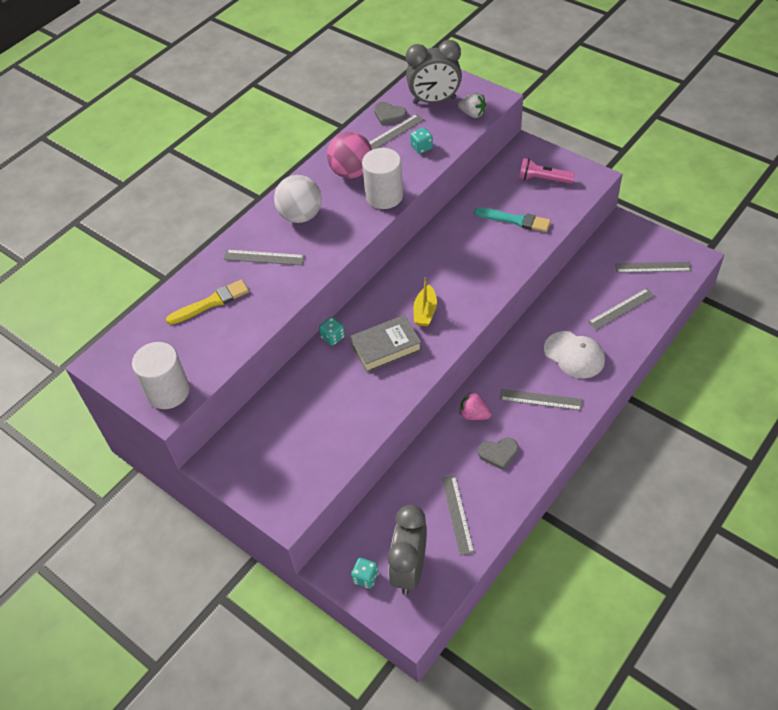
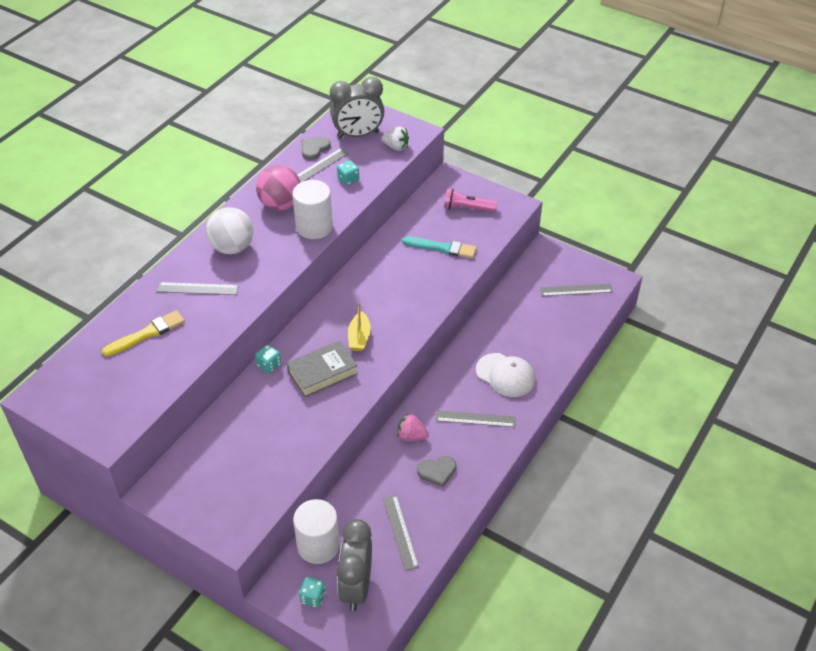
camera: 10 degrees left, 5 degrees down
(168, 391) = (108, 421): white cylinder -> white cylinder (318, 545)
(389, 114) = (314, 149): grey heart -> grey heart turned 105 degrees clockwise
(621, 309) = (548, 330): grey ruler -> none

